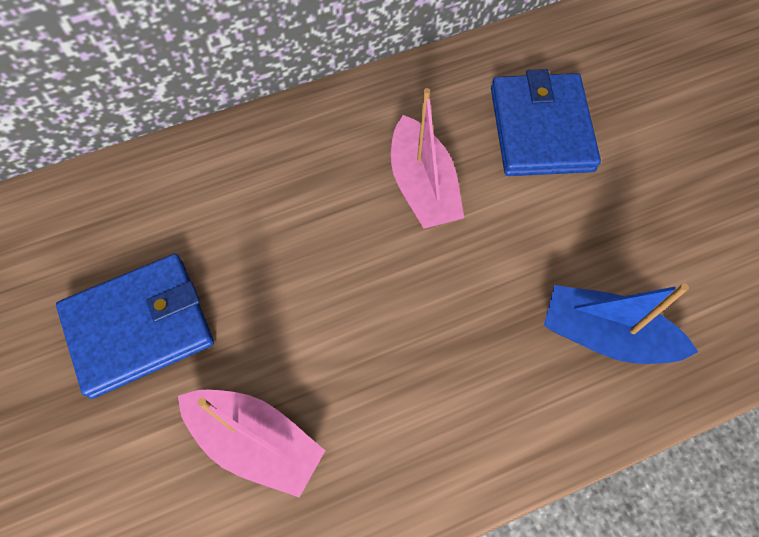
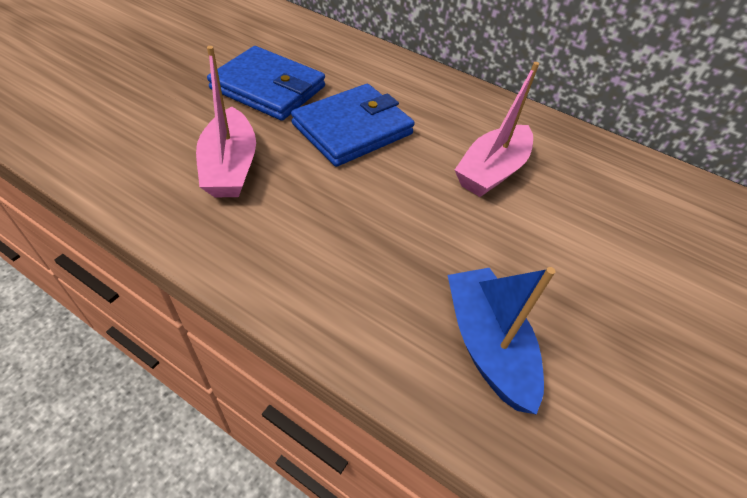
camera: 50 degrees right, 15 degrees down
(541, 129) = (619, 219): blue wallet -> blue wallet (352, 129)

